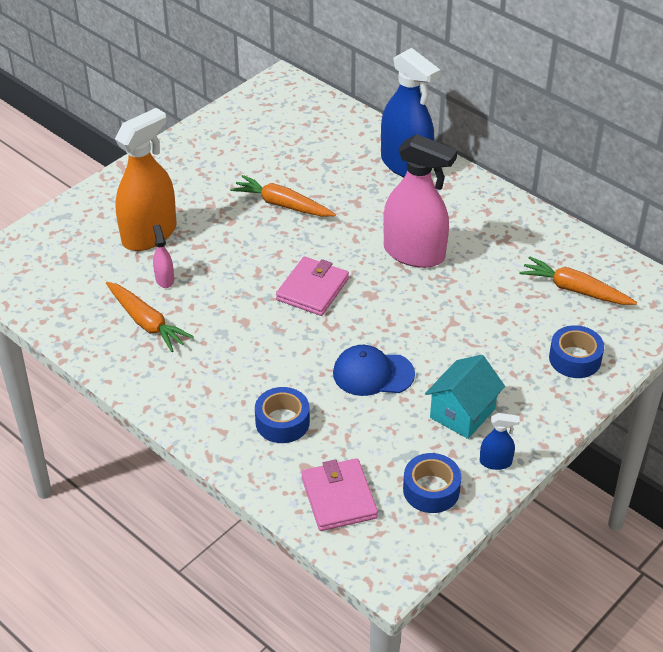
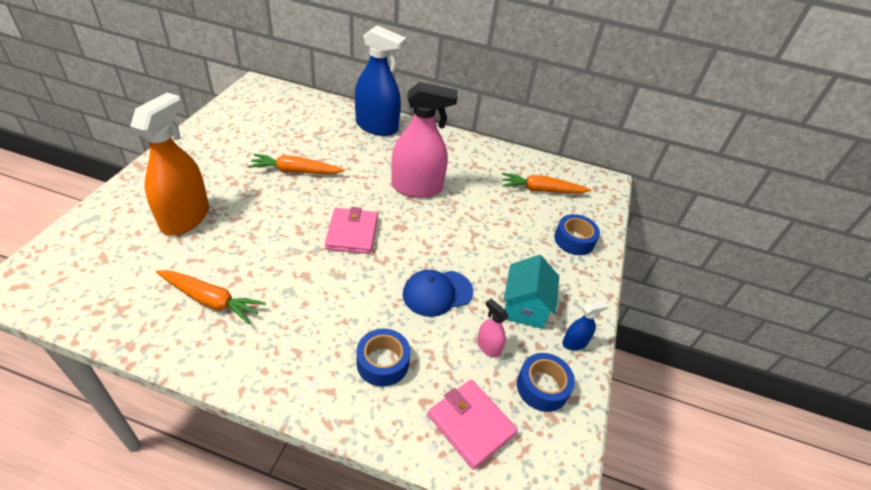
camera: 30 degrees left, 0 degrees up
(164, 279) = (214, 255): pink spray bottle -> pink spray bottle (488, 347)

